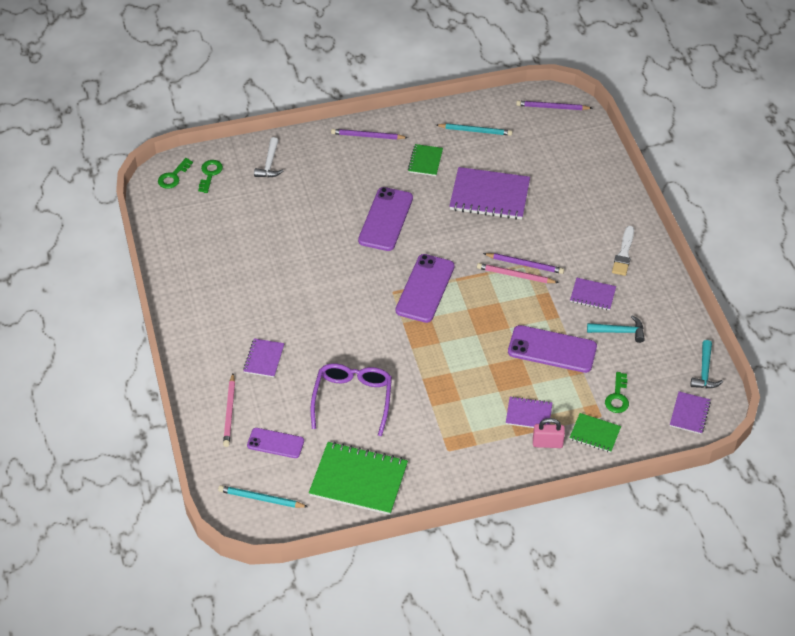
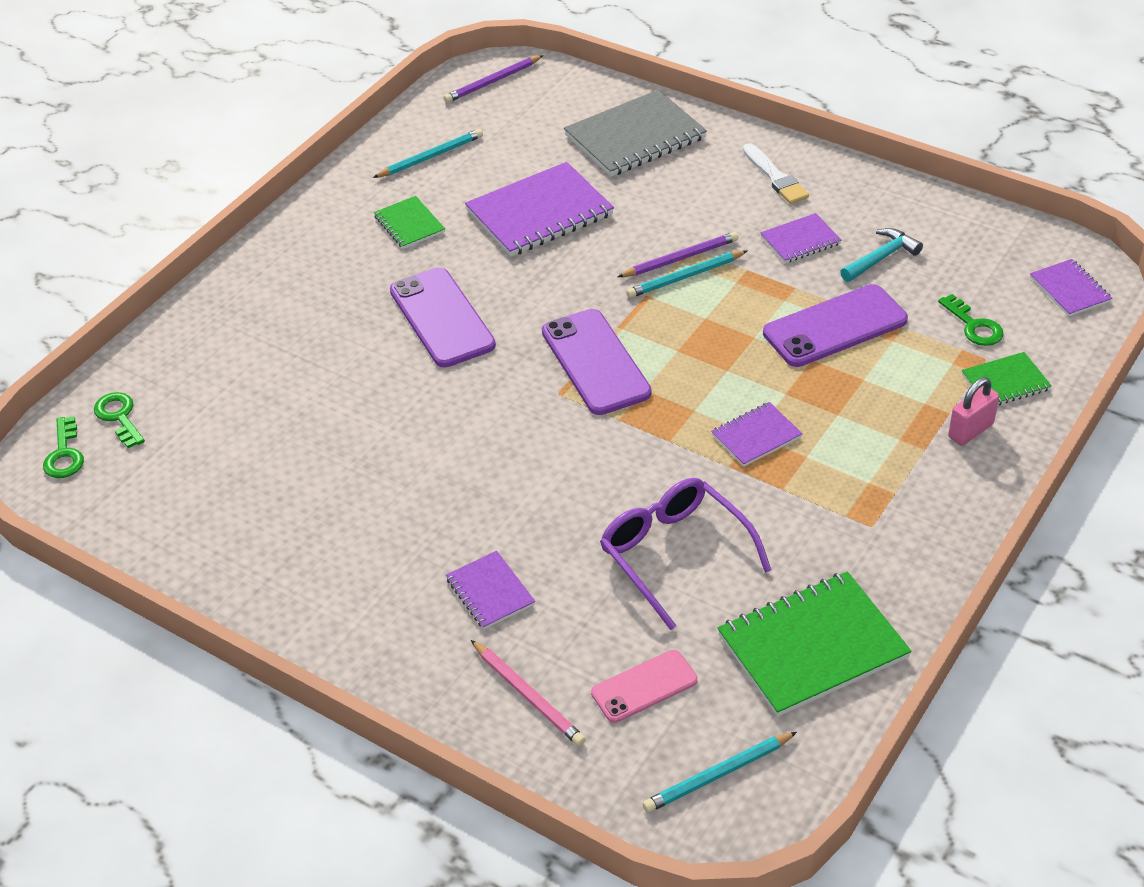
camera: 40 degrees left, 5 degrees down
(269, 164) = (195, 352): white hammer -> none
(275, 443) = (644, 686): purple phone -> pink phone
(367, 136) = (296, 241): purple pencil -> none
(515, 275) = (685, 277): pink pencil -> turquoise pencil
(528, 414) = (906, 414): purple notebook -> purple notebook (756, 436)
(583, 185) = (635, 137): none -> grey notebook
(704, 371) = (1023, 237): turquoise hammer -> none

